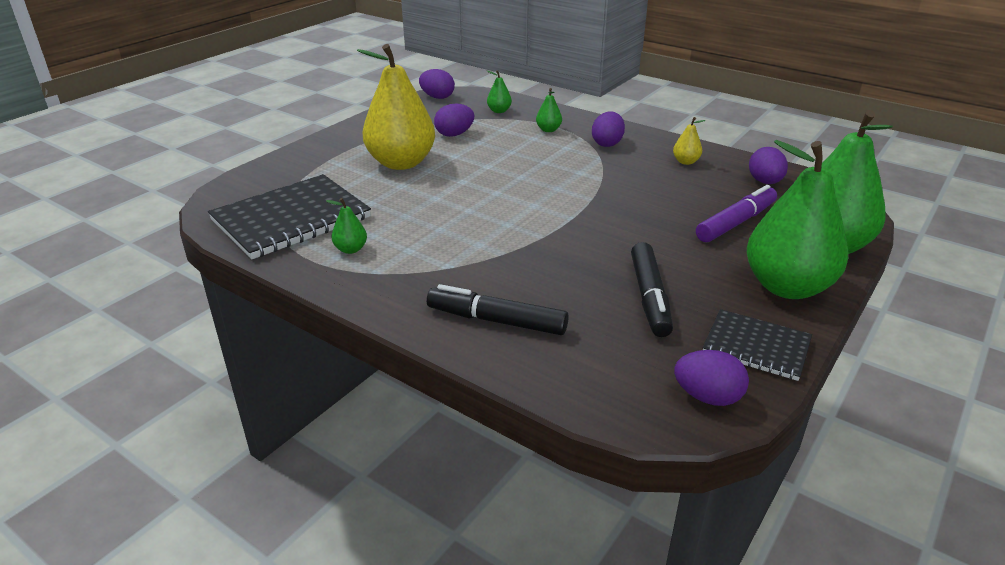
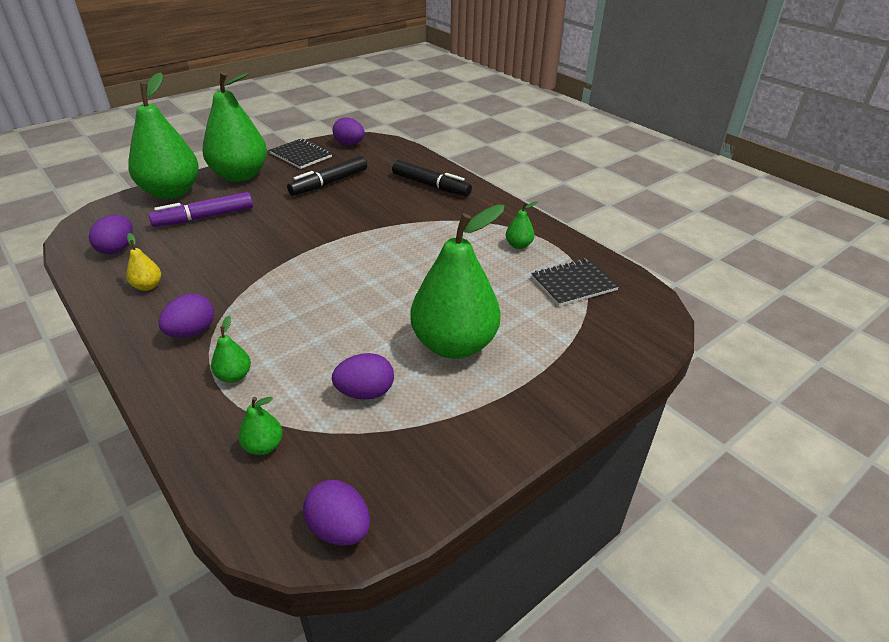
camera: 165 degrees left, 5 degrees up
(291, 219) = (573, 284): black notebook -> black notebook, size x0.57
(401, 163) = (454, 344): yellow pear -> green pear
(649, 297) = (329, 183): black marker -> black marker turned 150 degrees counterclockwise

